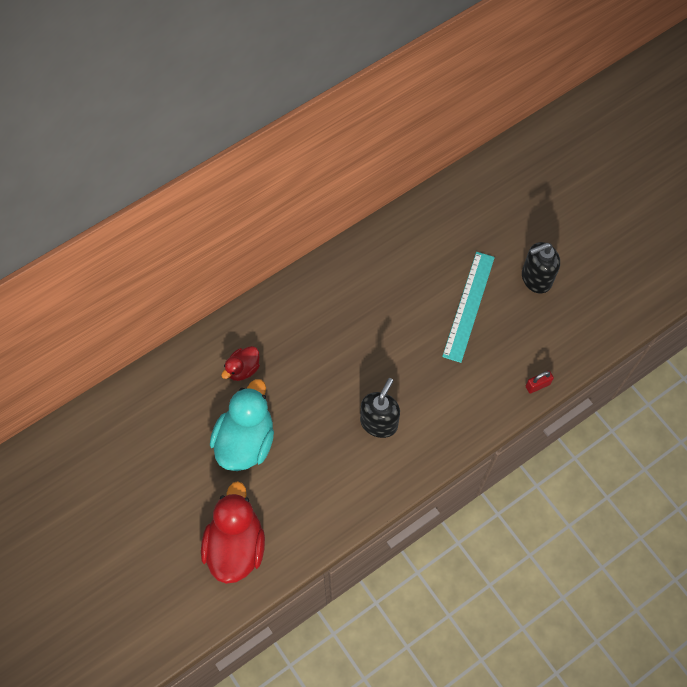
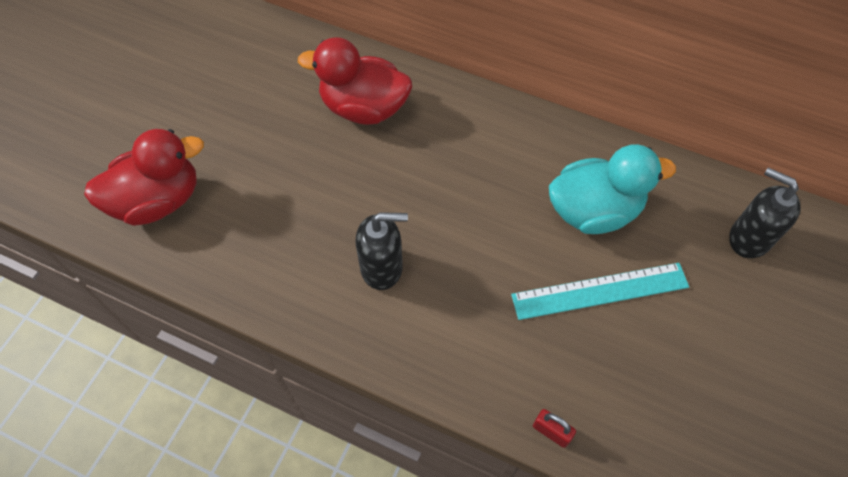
camera: 60 degrees right, 5 degrees down
(243, 369) = (364, 108): red duck -> red duck, size x1.94
(245, 441) = (283, 150): turquoise duck -> turquoise duck (594, 211)
(536, 278) = (700, 353): black soap dispenser -> black soap dispenser (748, 238)

